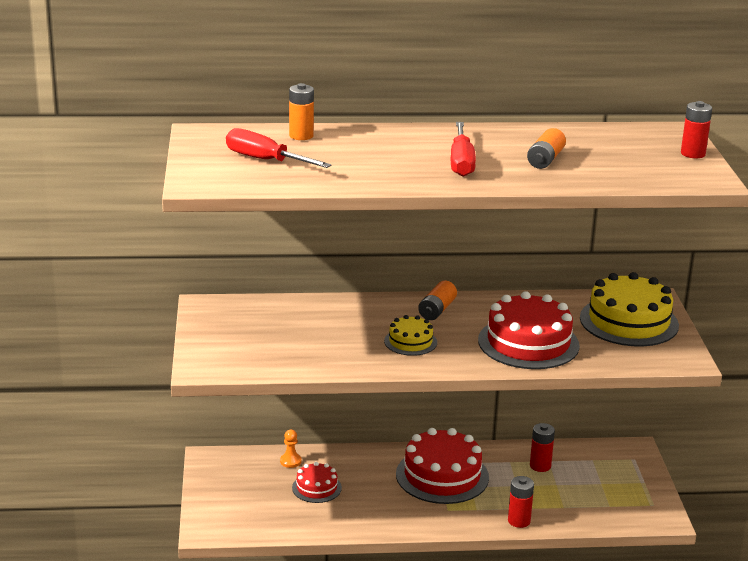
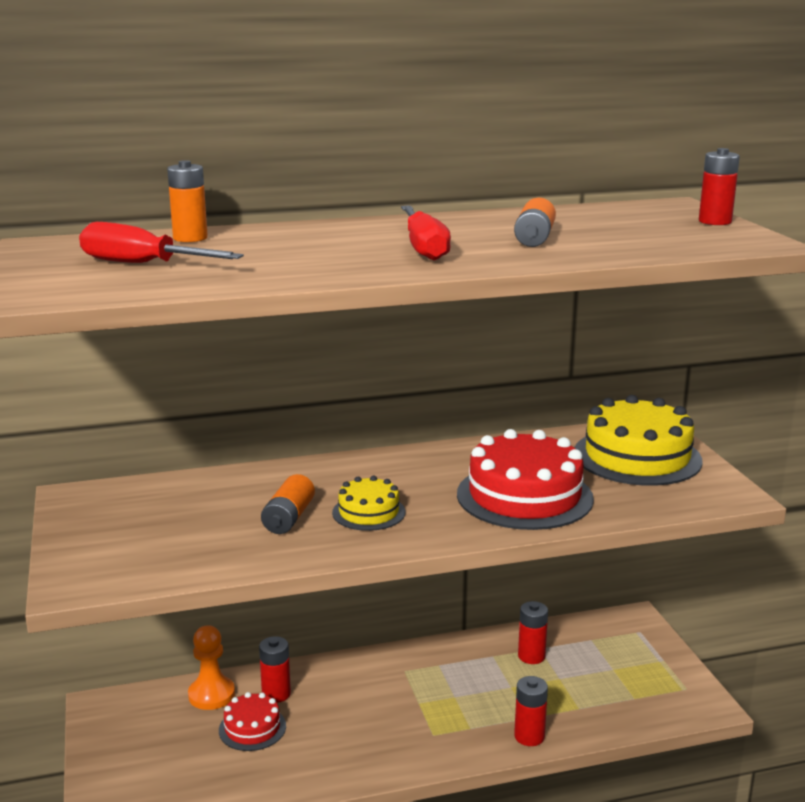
camera: 10 degrees left, 5 degrees down
(290, 461) = (211, 695): orange pawn -> orange pawn, size x1.62
(338, 467) = (276, 694): none -> red battery
(437, 310) = (391, 469): orange battery -> orange battery (288, 518)
(442, 476) = (413, 687): red cake -> none

